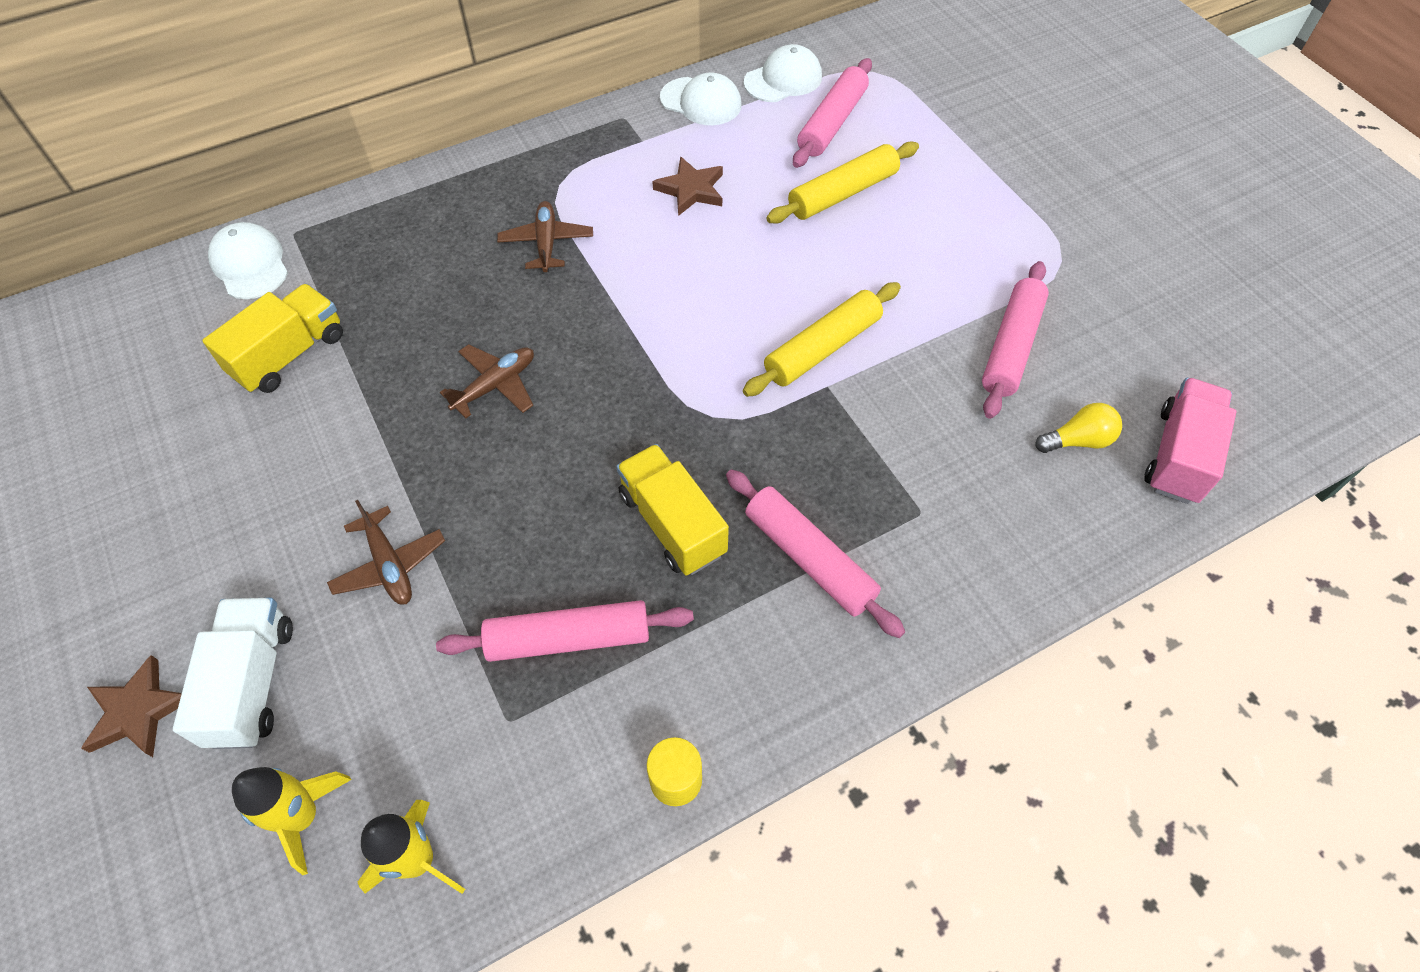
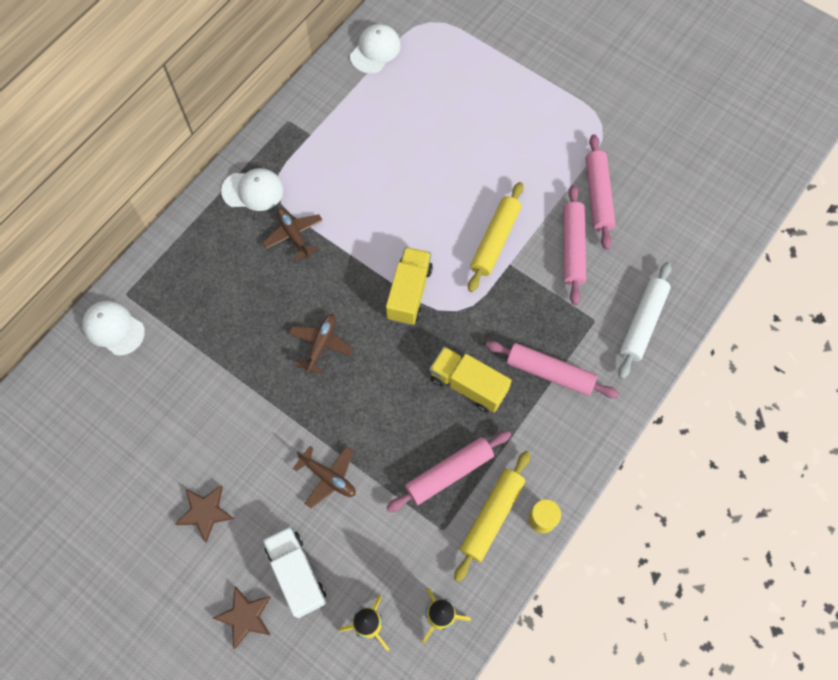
camera: 25 degrees left, 10 degrees up
(289, 355) = (183, 378): yellow truck -> yellow truck (409, 293)
(691, 190) = (362, 160): brown star -> brown star (205, 512)
(701, 102) = (331, 89): white cap -> white cap (253, 190)
(832, 123) = (423, 74): pink rolling pin -> pink rolling pin (572, 248)
(842, 193) = (455, 126): yellow rolling pin -> yellow rolling pin (492, 517)
(999, 547) = (642, 323): none -> white rolling pin
(1078, 440) = (656, 241): yellow light bulb -> none
(1178, 456) = (710, 229): pink truck -> none

